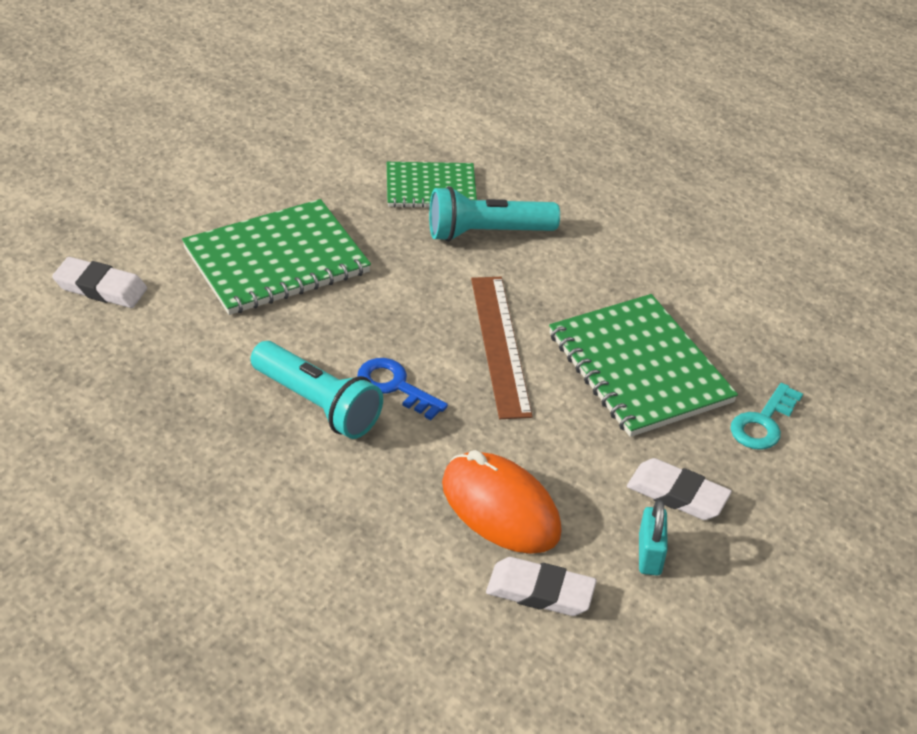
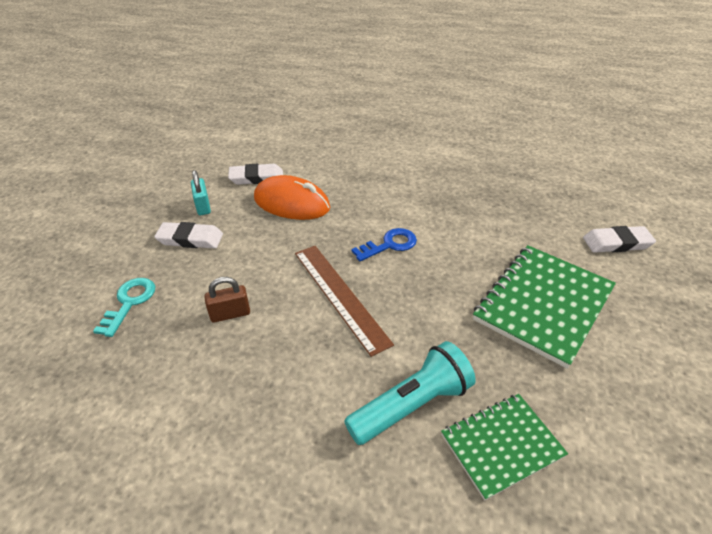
camera: 160 degrees right, 0 degrees up
(317, 404) = (424, 221): turquoise flashlight -> none
(395, 386) = (389, 245): blue key -> blue key turned 45 degrees counterclockwise
(639, 368) = (230, 314): green notebook -> brown padlock

